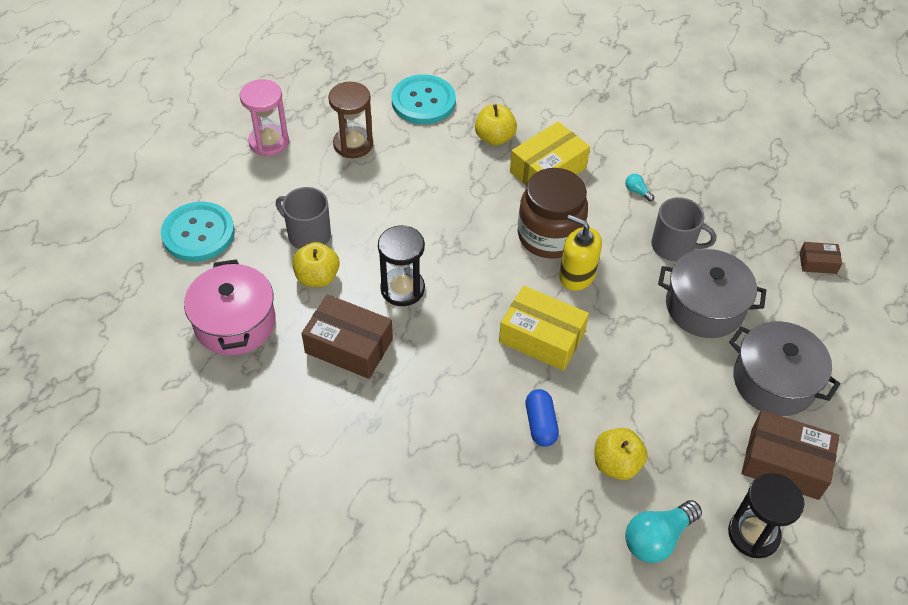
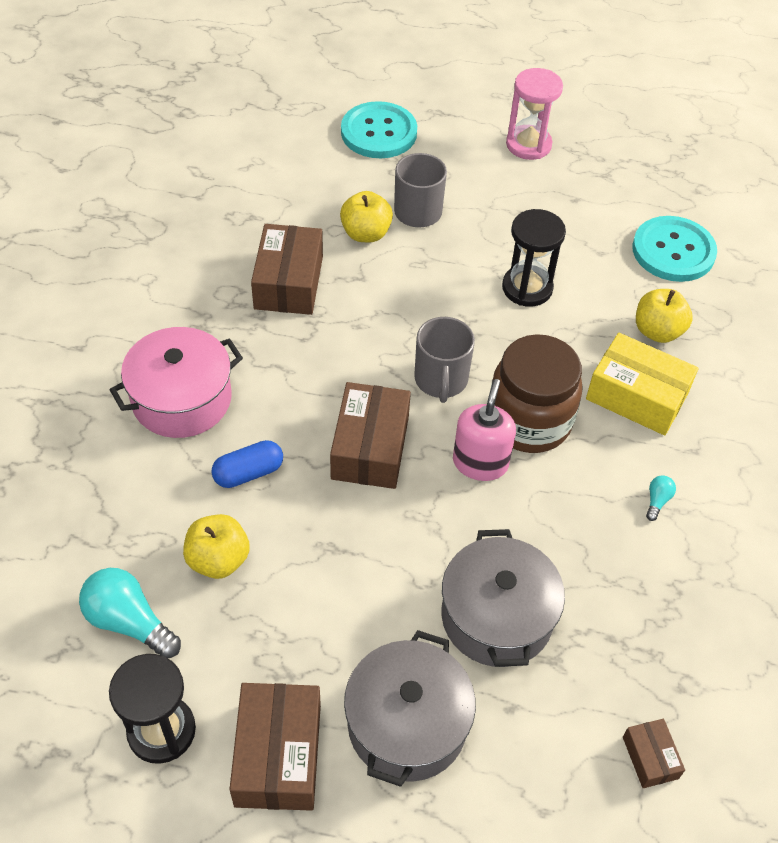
camera: 70 degrees right, 0 degrees up
(235, 323) = (282, 191): pink pot -> pink pot (182, 399)
(353, 144) = (566, 210): brown hourglass -> none
(402, 289) = (383, 305): black hourglass -> black hourglass (527, 288)
(541, 337) = (370, 447): yellow box -> brown box
(577, 275) = (480, 463): yellow soap dispenser -> pink soap dispenser
(673, 246) = (583, 561): grey mug -> grey mug (441, 380)

